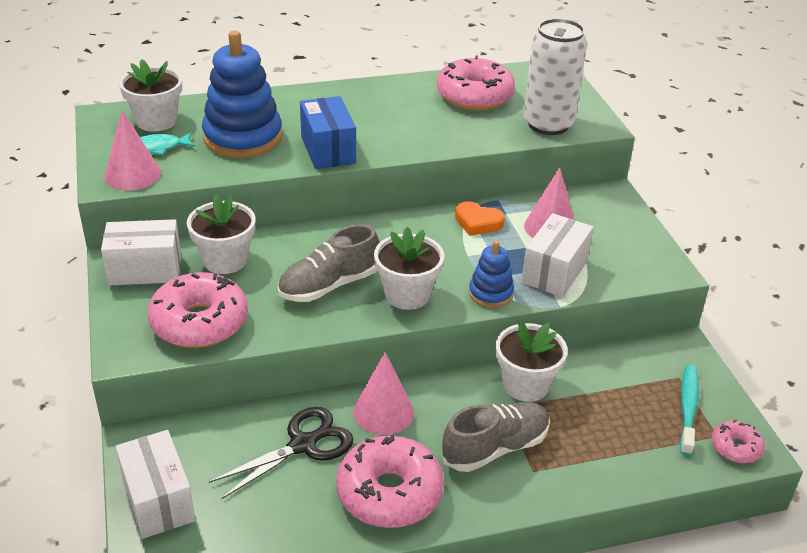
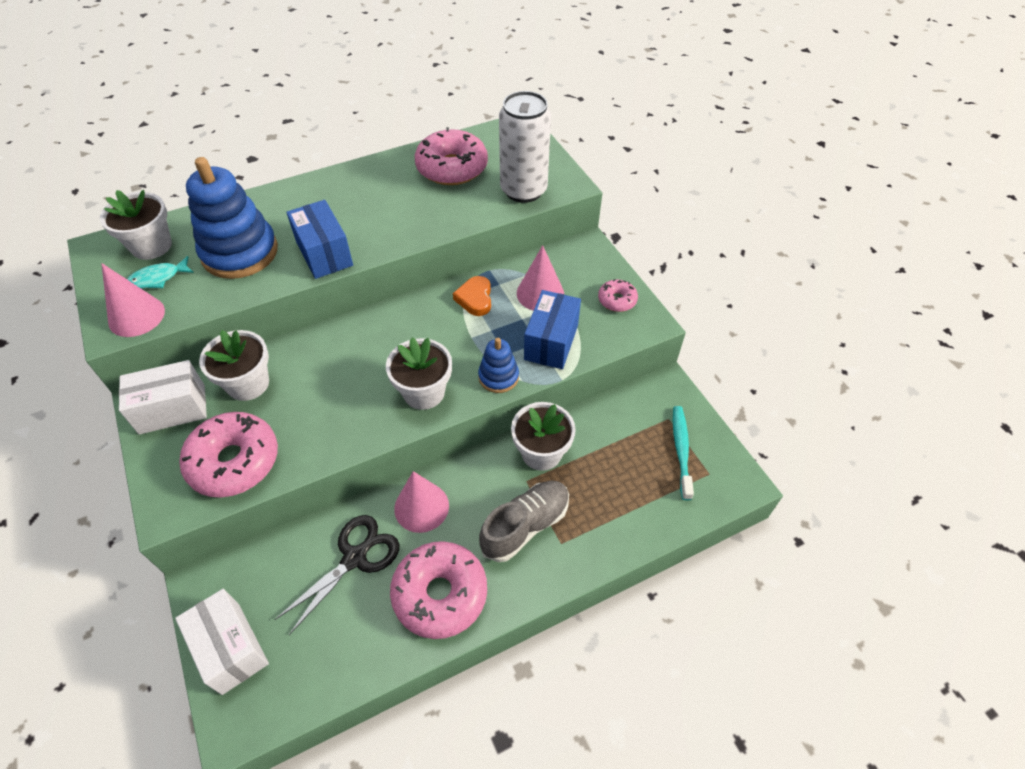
camera: 10 degrees left, 15 degrees up
(329, 285) = (350, 395): grey shoe -> none
(478, 222) = (475, 299): orange heart -> orange heart turned 75 degrees clockwise
(554, 272) = (551, 342): white box -> blue box
(735, 448) = (726, 483): pink donut -> pink donut (617, 300)

